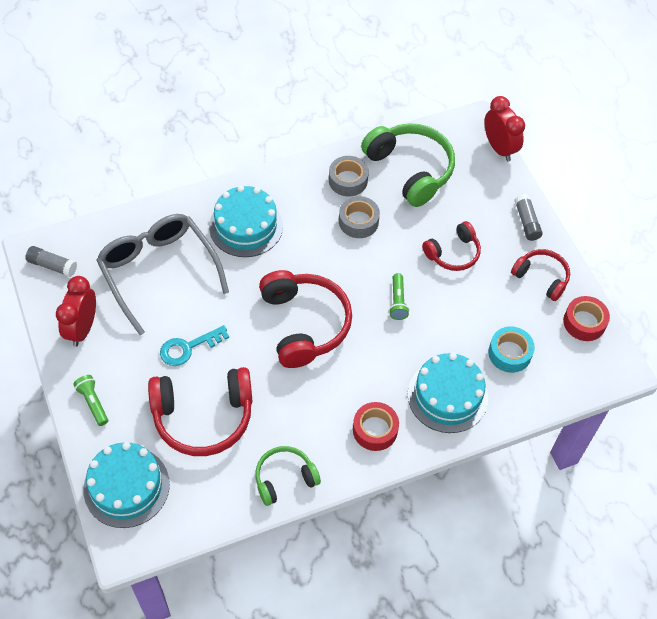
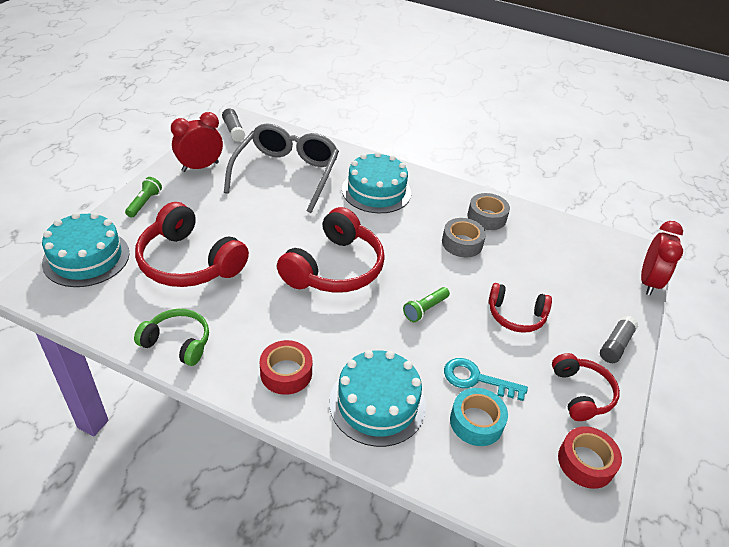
camera: 45 degrees right, 15 degrees down
(188, 348) = (241, 221): turquoise key -> turquoise key (476, 379)
(410, 169) = (547, 243): green headphones -> none

